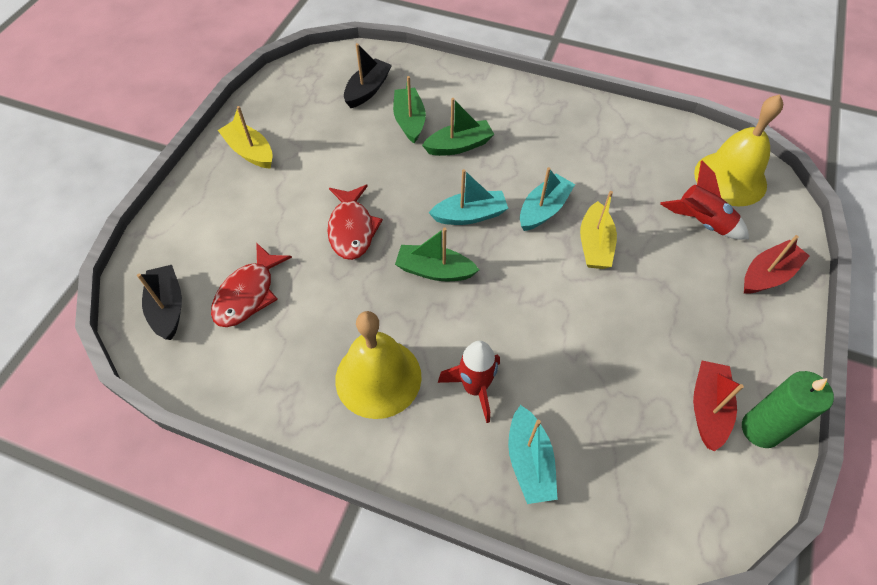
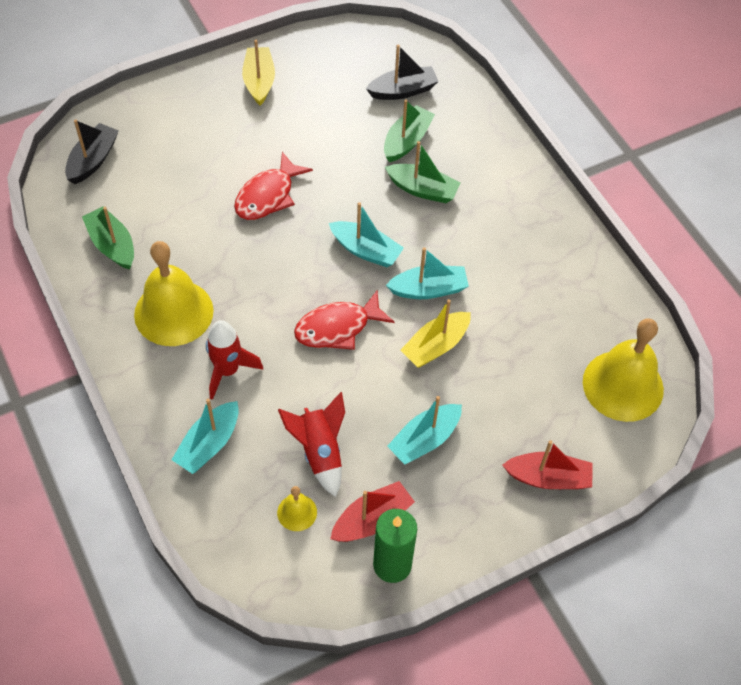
camera: 40 degrees right, 0 degrees up
(248, 294) = (151, 190): red fish -> red fish (337, 328)
(434, 270) = (292, 271): green boat -> green boat (112, 245)
(654, 453) = (297, 512): none -> yellow bell
(668, 317) = (424, 440): none -> turquoise boat
(701, 222) = (547, 398): red rocket -> red rocket (319, 452)

